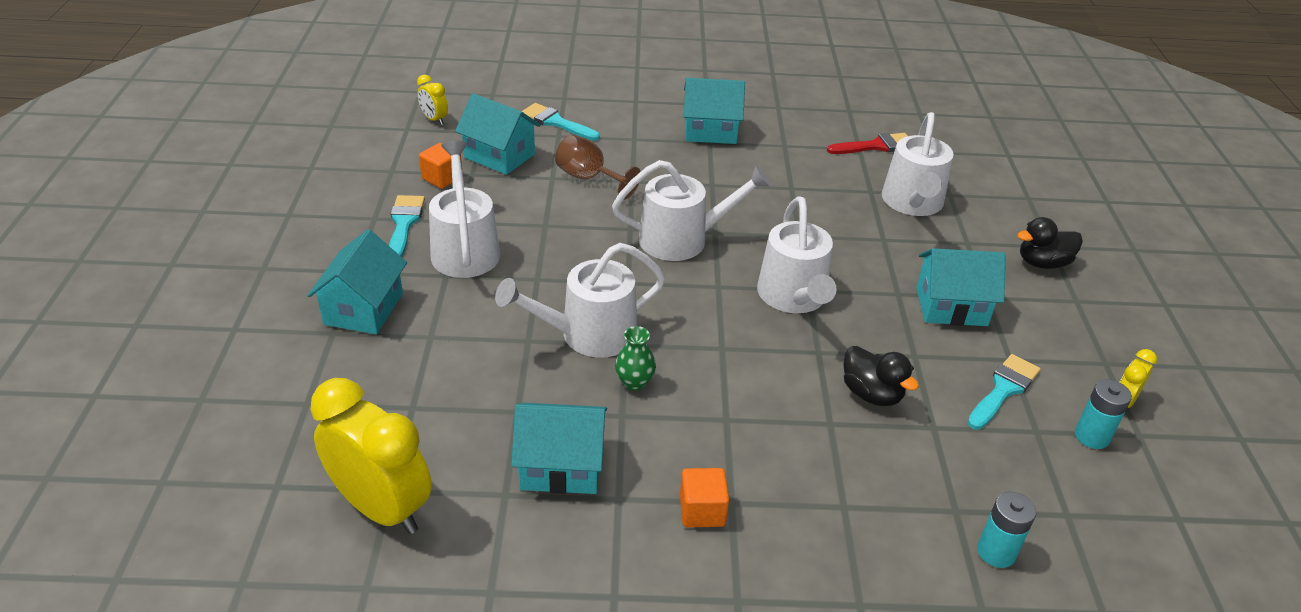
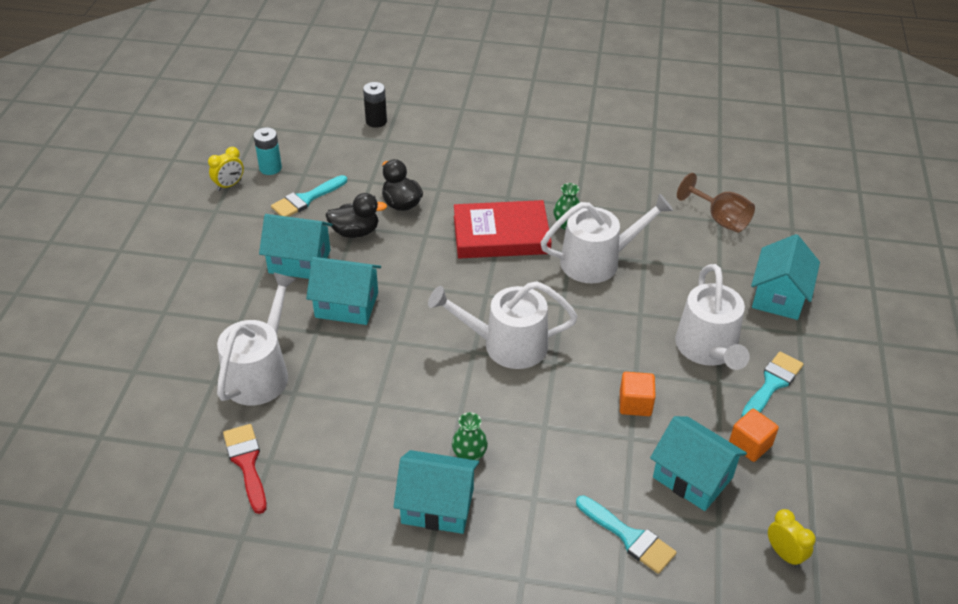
camera: 170 degrees left, 5 degrees up
(382, 508) = (722, 167): yellow clock -> none
(404, 223) = (772, 384): turquoise brush -> turquoise brush turned 150 degrees counterclockwise
(561, 466) = (618, 179): turquoise house -> turquoise house (346, 305)
(589, 178) = (591, 433): brown goblet -> brown goblet (720, 219)
(694, 159) = (469, 456): none -> green vase
(702, 511) = (535, 151): orange cube -> orange cube (635, 404)
(720, 359) = (501, 235): none -> red book
(794, 297) = (426, 279): white watering can -> none
(876, 146) = (247, 463): red brush -> red brush turned 75 degrees clockwise
(996, 552) = (376, 121): turquoise battery -> black battery
(1042, 263) = (188, 295): black duck -> black duck (355, 232)

